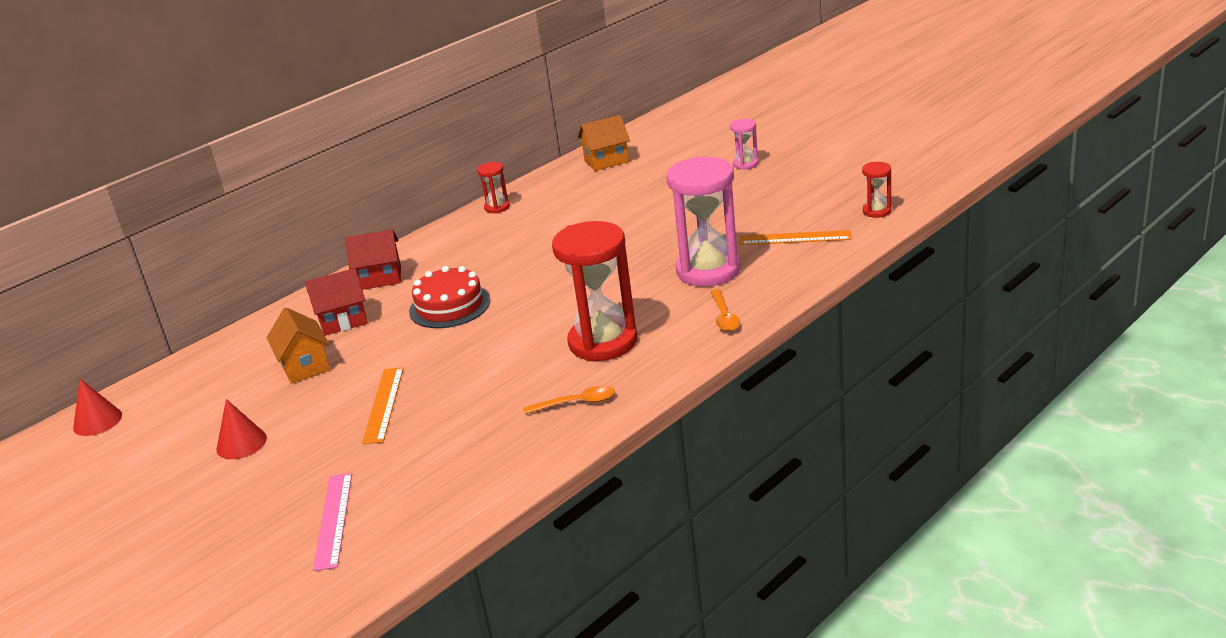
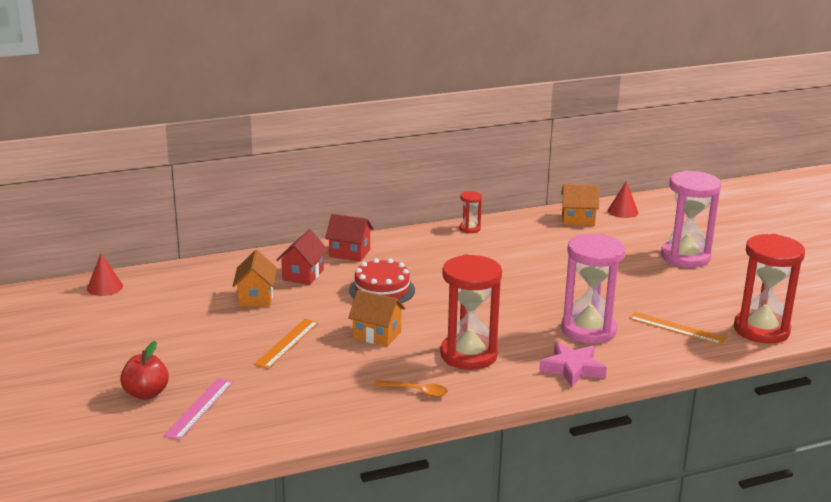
camera: 20 degrees right, 5 degrees down
(241, 443) = (179, 335): red cone -> red cone (623, 211)
(251, 528) = (146, 393): none -> red apple
(343, 321) = (303, 275): red house -> red house turned 75 degrees counterclockwise
(483, 357) = (377, 335): none -> orange house
(724, 317) = (572, 369): orange spoon -> pink star
(745, 164) = (685, 257): pink hourglass -> pink hourglass, size x2.17
(876, 211) = (761, 330): red hourglass -> red hourglass, size x2.17

